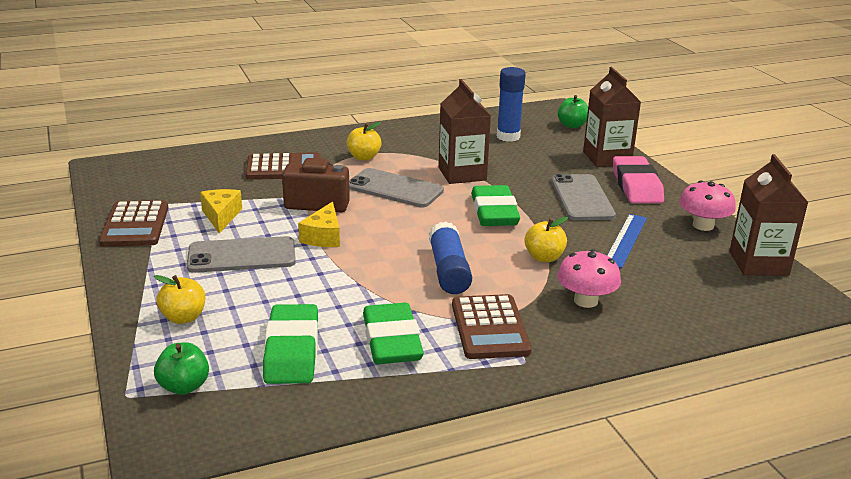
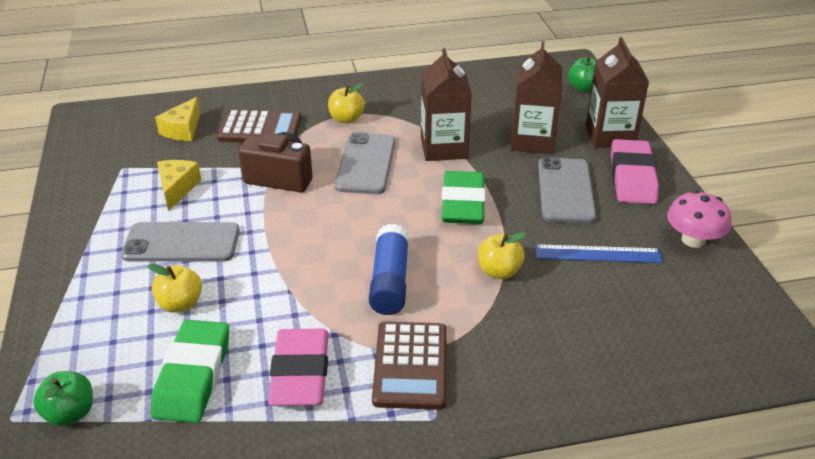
camera: 10 degrees right, 10 degrees up
(135, 225) = (89, 194): brown calculator -> none
(183, 317) = (98, 320): yellow apple -> yellow apple (180, 304)
(323, 236) = (272, 223): yellow cheese -> yellow cheese (183, 130)
(391, 341) = (300, 373): green eraser -> pink eraser
(394, 189) = (366, 164): grey phone -> grey phone turned 60 degrees clockwise
(508, 137) = (509, 100): blue glue stick -> none
(586, 301) = (527, 337): pink mushroom -> none
(625, 240) = (597, 254): blue ruler -> blue ruler turned 60 degrees clockwise
(758, 263) = (743, 300): brown carton -> brown carton (532, 141)

